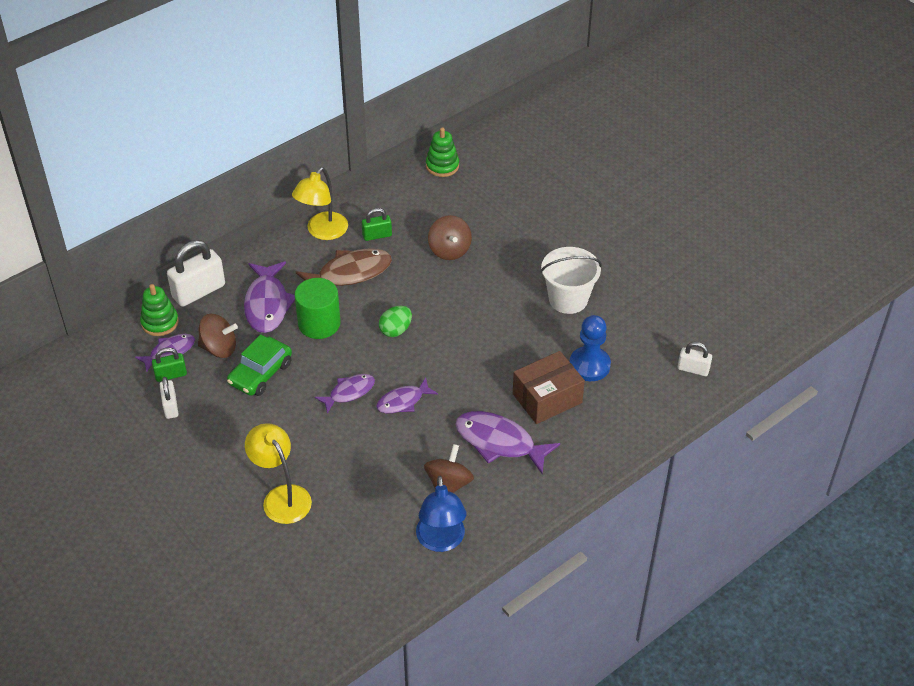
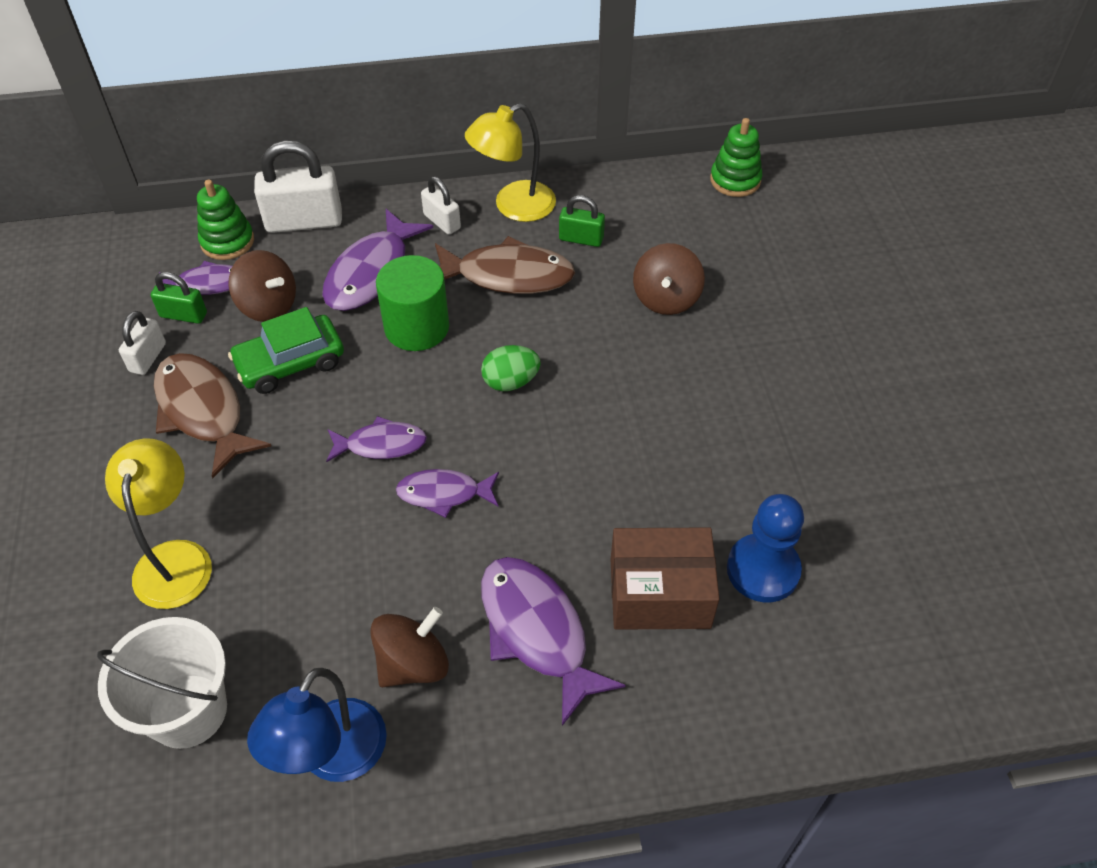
camera: 30 degrees right, 5 degrees up
(231, 420) = (203, 411): none -> brown fish
(568, 299) = (795, 446): white bucket -> white bucket (187, 710)
(693, 369) = (937, 660): white padlock -> white padlock (442, 222)

